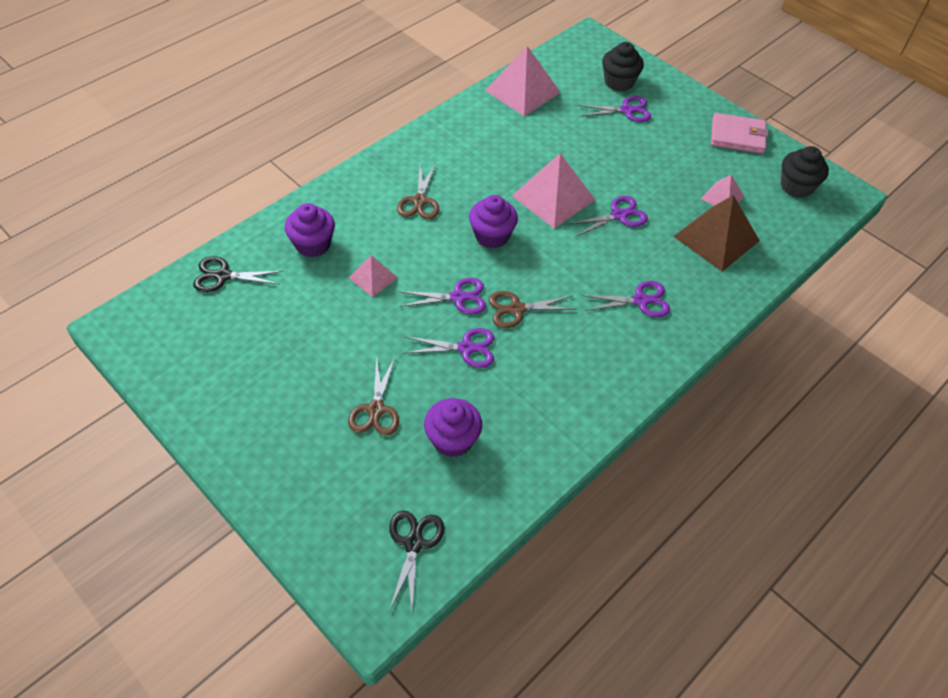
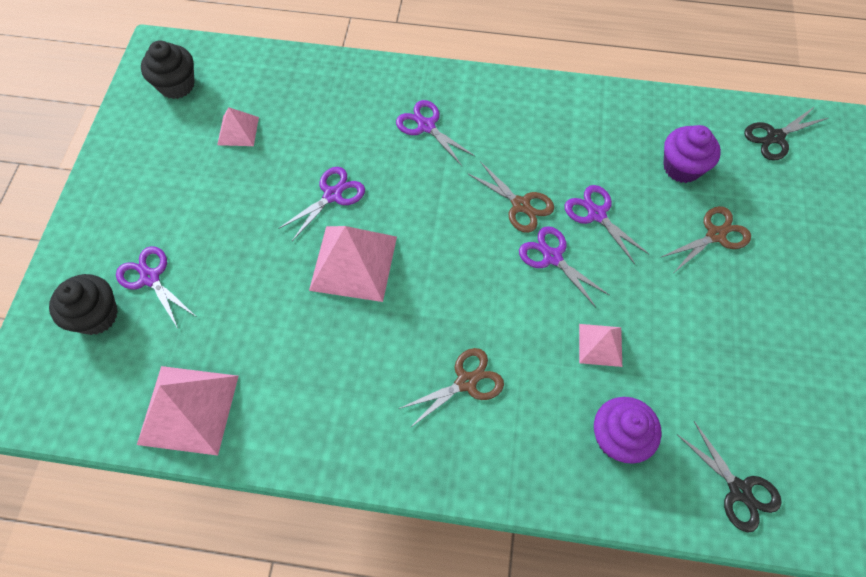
camera: 125 degrees left, 10 degrees up
(492, 236) = (453, 281): purple cupcake -> none
(619, 215) = (332, 195): purple scissors -> purple scissors turned 105 degrees clockwise
(716, 238) = (300, 111): brown pyramid -> none
(737, 136) = (126, 160): pink wallet -> none

